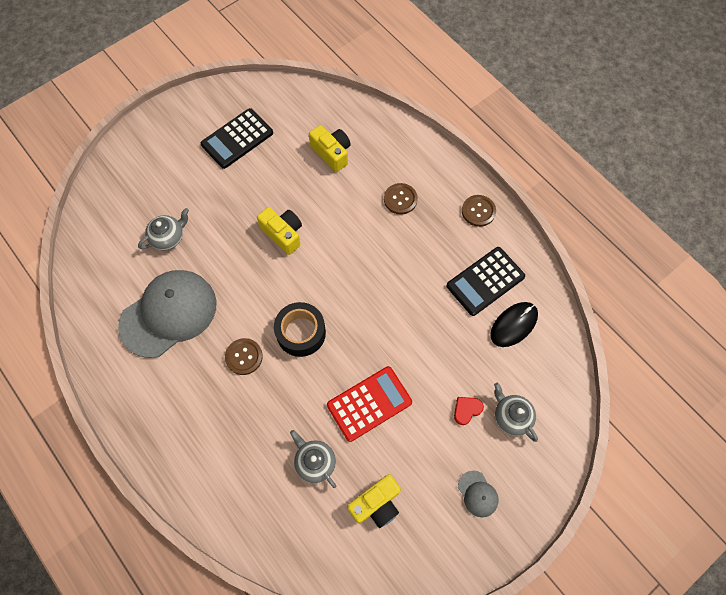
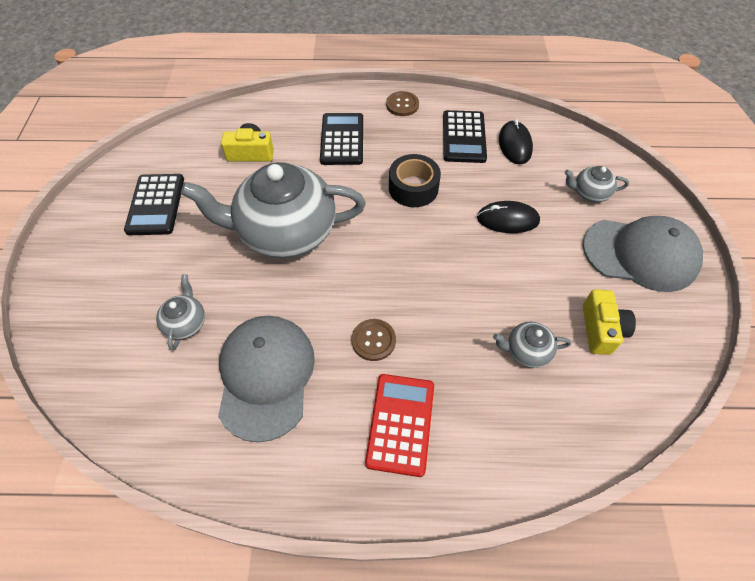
camera: 50 degrees left, 10 degrees down
(283, 234) = (285, 232): yellow camera -> grey teapot
(301, 333) = (392, 280): black tape -> black tape (413, 188)
(369, 403) = (503, 274): red calculator -> red calculator (400, 424)
(400, 199) = (342, 139): brown button -> black calculator
(426, 372) = (507, 219): none -> black mouse
(466, 410) = (562, 215): red heart -> none
(478, 494) = (640, 254): grey cap -> grey cap, size x2.41

